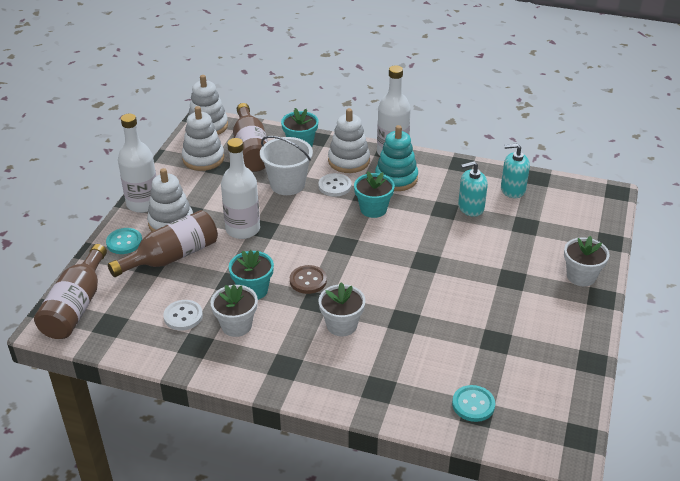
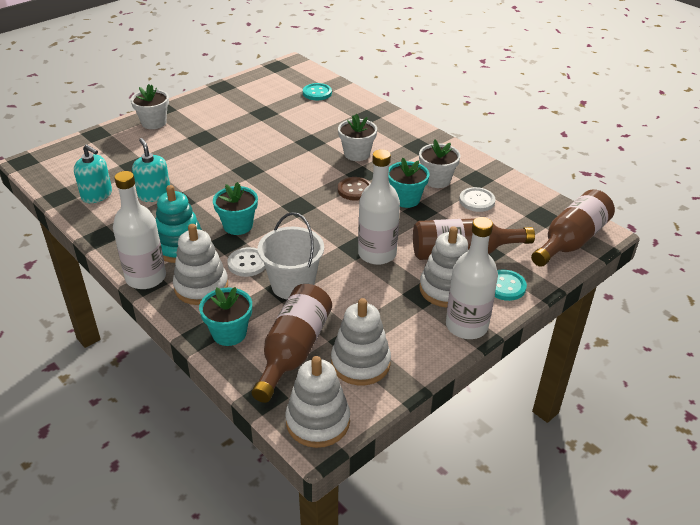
camera: 150 degrees left, 0 degrees up
(471, 207) = (154, 194): turquoise soap dispenser -> turquoise soap dispenser turned 135 degrees counterclockwise

